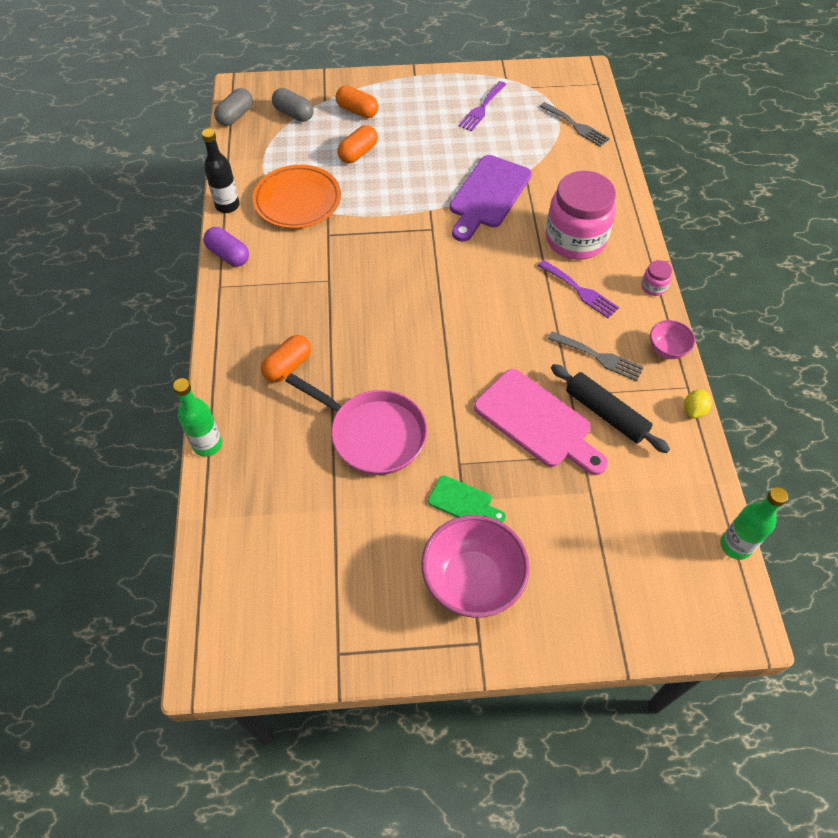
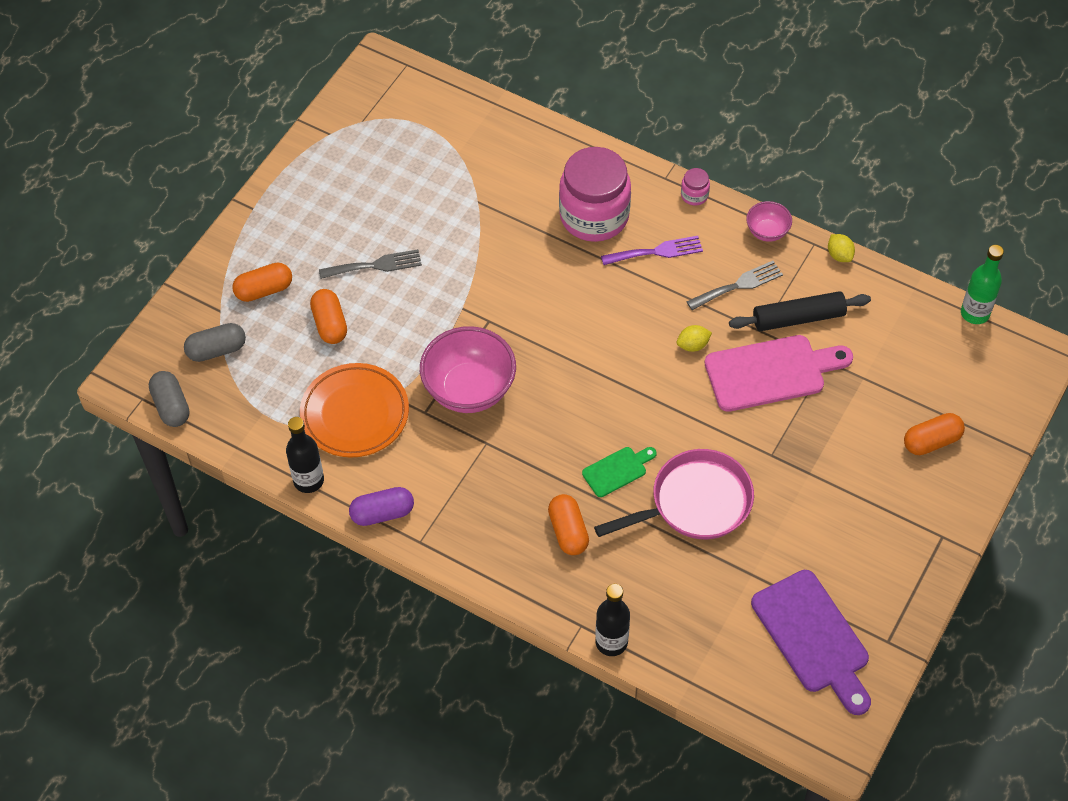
camera: 55 degrees left, 0 degrees up
(207, 444) = (611, 642): green bottle -> black bottle
(463, 502) = (811, 473): green cutting board -> green cutting board (617, 470)
(472, 581) = (887, 510): pink bowl -> pink bowl (469, 389)
(482, 108) = (357, 181): purple fork -> none
(488, 195) = (483, 249): purple cutting board -> purple cutting board (813, 637)
(517, 357) = (693, 345): none -> yellow lemon
(571, 581) = (931, 441): none -> orange capsule
(576, 126) = (450, 121): grey fork -> grey fork (375, 265)

